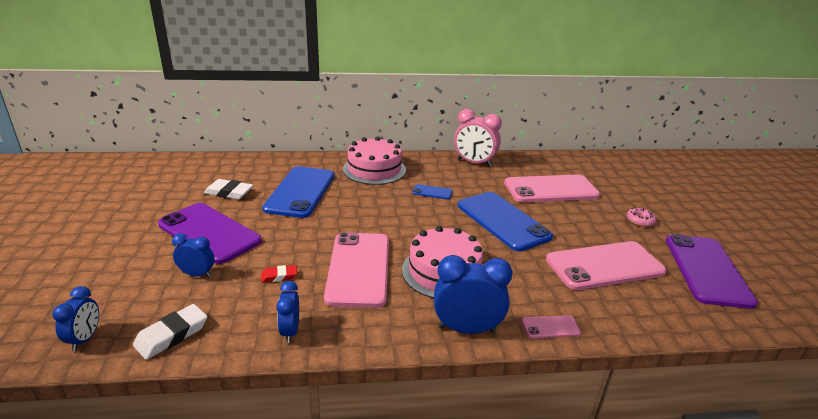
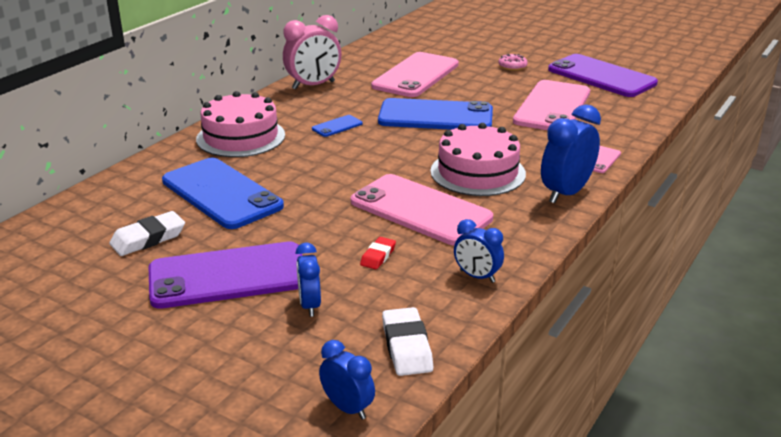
camera: 50 degrees left, 0 degrees up
(197, 274) = (310, 305): blue clock -> blue clock turned 60 degrees counterclockwise

